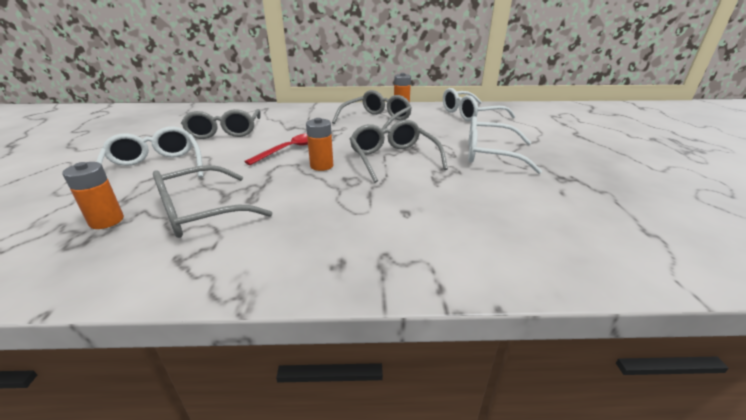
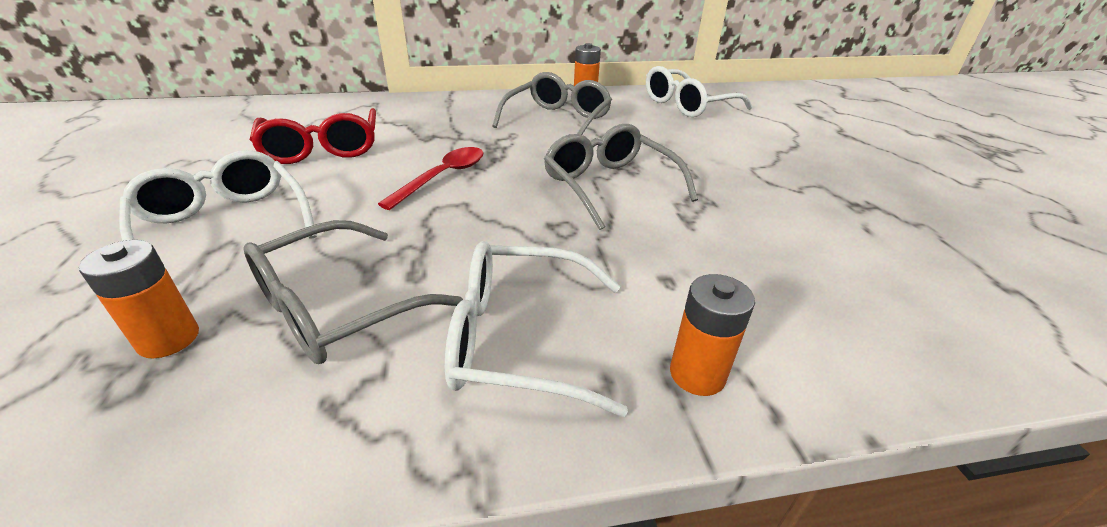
camera: 10 degrees left, 5 degrees up
(225, 132) = (322, 149): grey glasses -> red glasses
(321, 166) = (505, 204): orange battery -> orange battery (697, 374)
(489, 154) = (743, 171): white glasses -> white glasses (519, 338)

